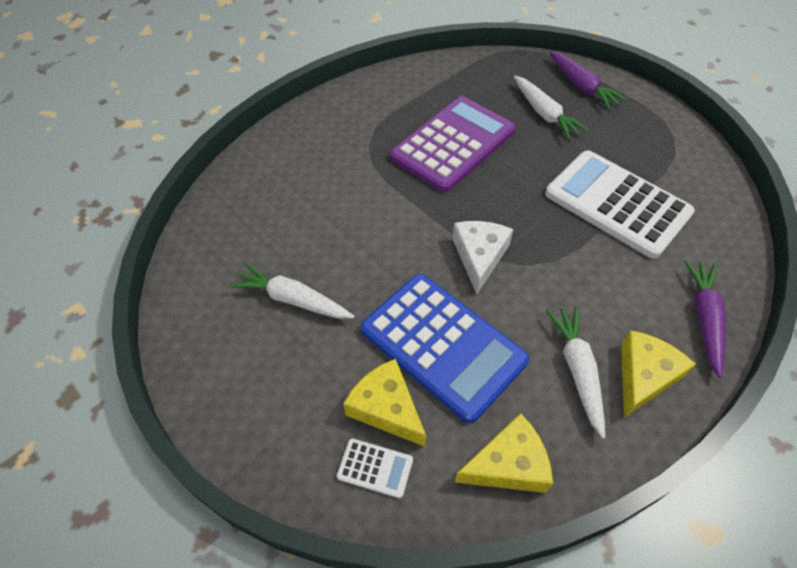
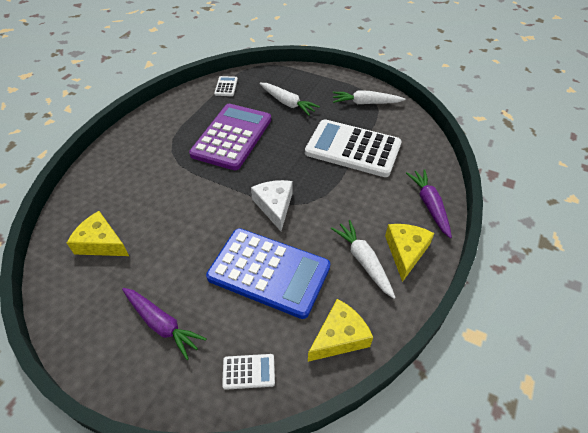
camera: 20 degrees left, 5 degrees down
(292, 299) = (148, 273): white carrot -> white carrot (365, 103)
(386, 408) = (243, 327): yellow cheese -> yellow cheese (101, 243)
(467, 71) = (226, 86): none -> white calculator
(581, 86) = (305, 80): purple carrot -> purple carrot (162, 324)

